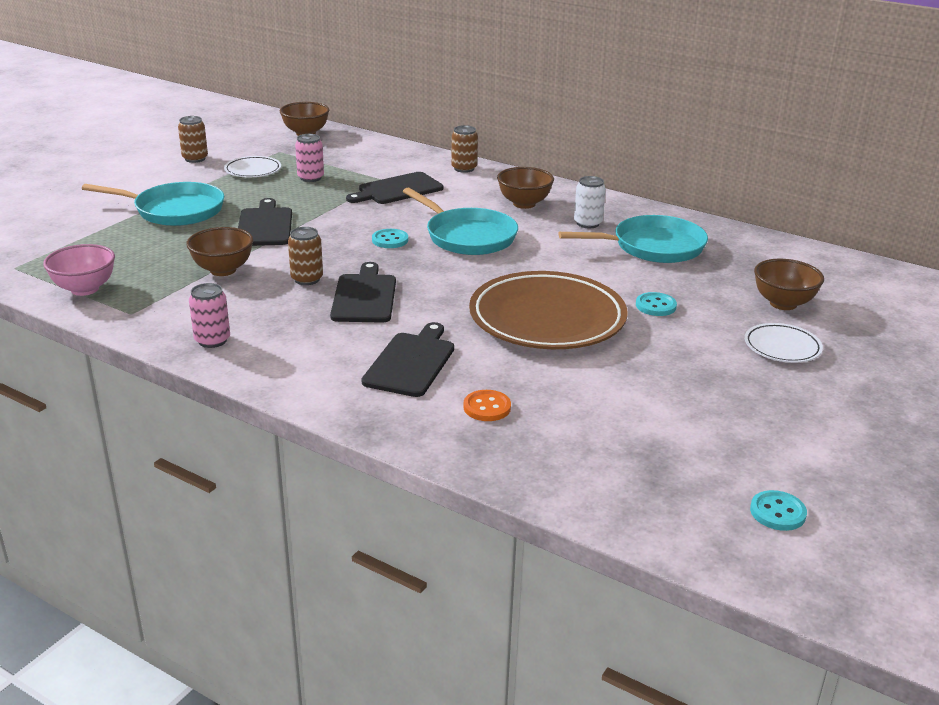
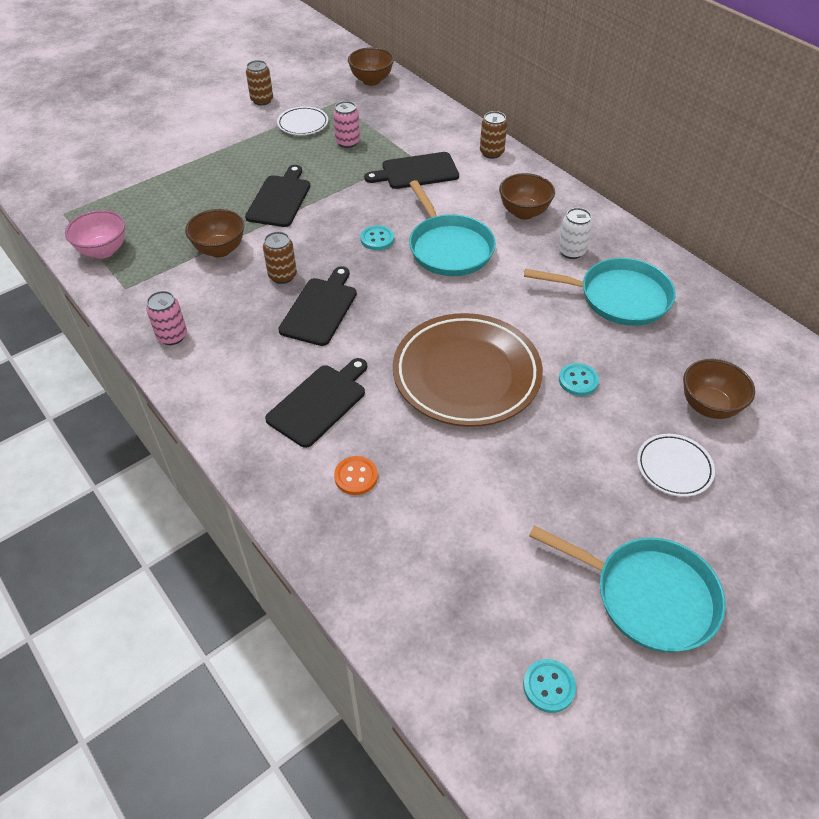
camera: 20 degrees right, 20 degrees up
(174, 210) = (215, 165): turquoise pan -> turquoise pan (648, 596)

